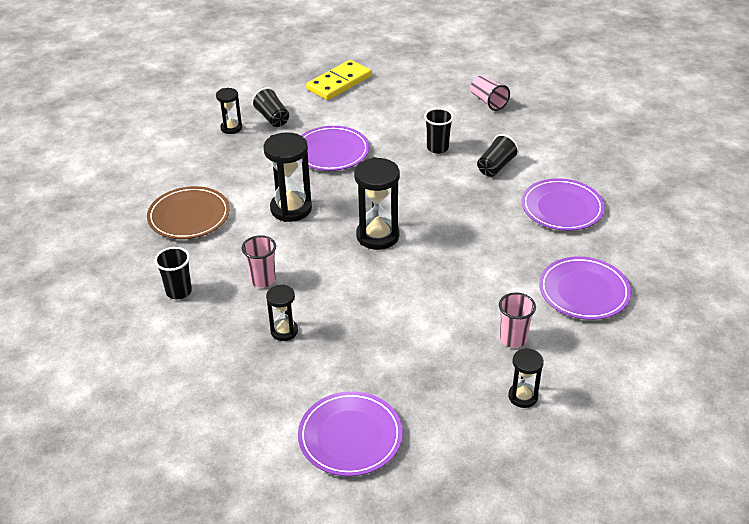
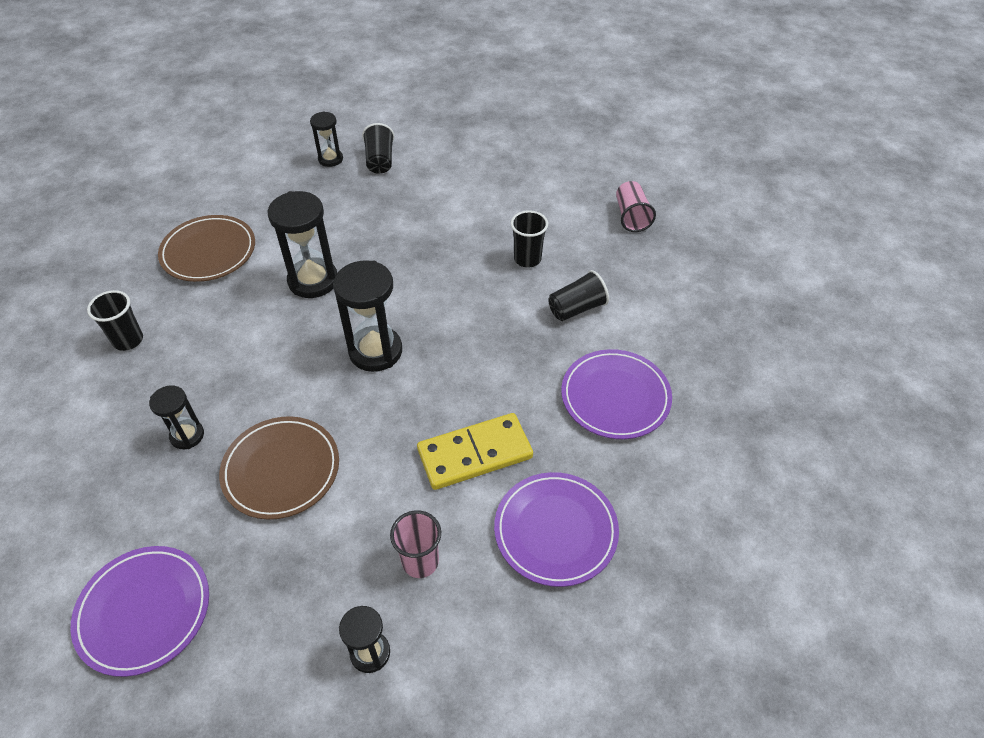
camera: 25 degrees right, 10 degrees up
(263, 280) = (217, 360): pink cup -> none
(331, 152) = (408, 223): purple plate -> none
(339, 83) = (481, 139): yellow domino -> yellow domino (475, 454)
(373, 325) = (281, 470): none -> brown plate

